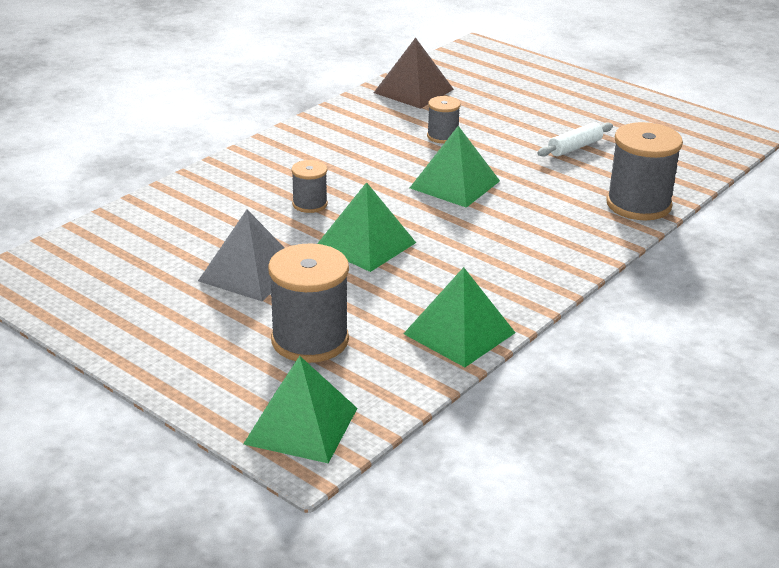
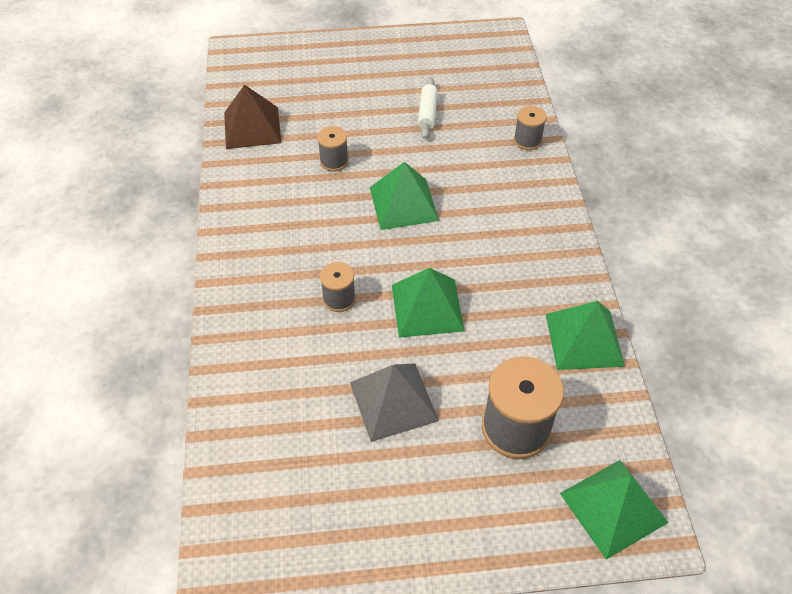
camera: 45 degrees left, 20 degrees up
(638, 204) = (527, 140): grey spool -> grey spool, size x0.54

